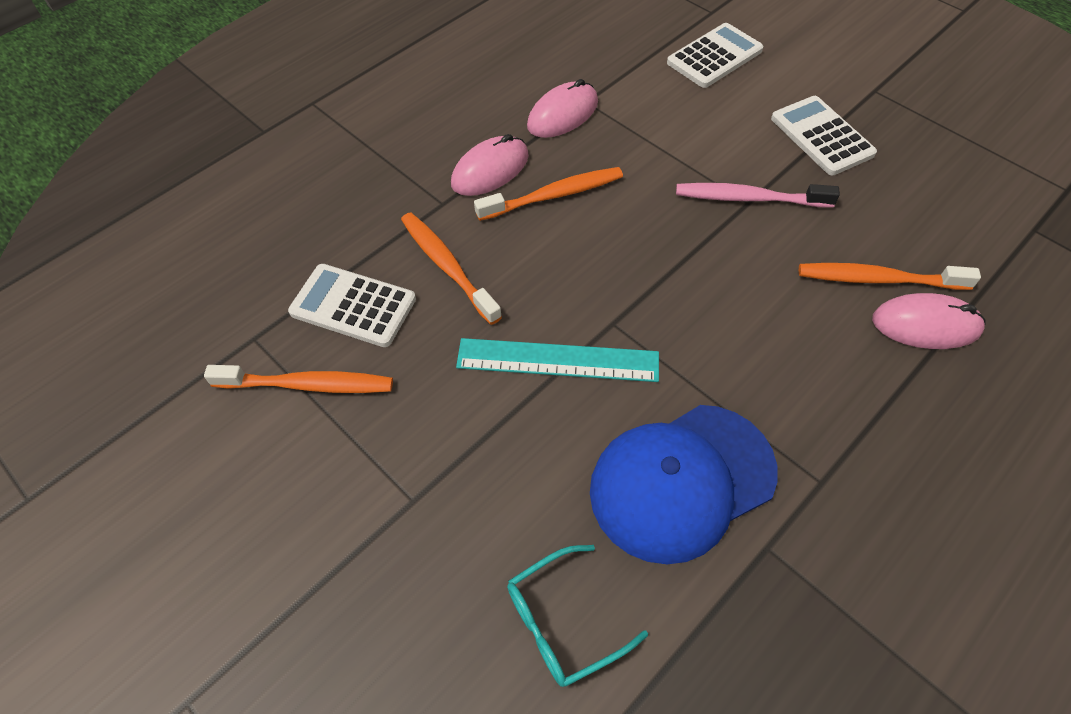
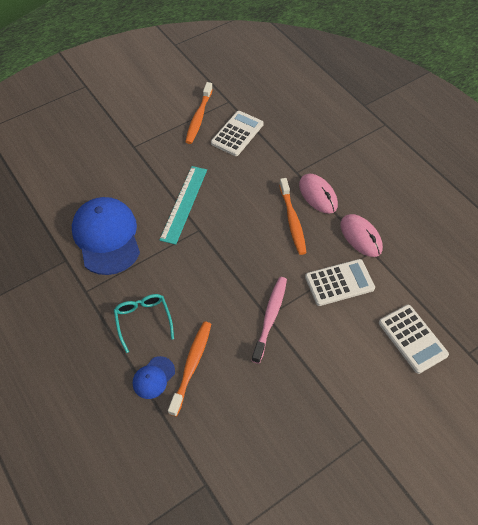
camera: 100 degrees right, 0 degrees up
(447, 266) = (252, 169): orange toothbrush -> none
(562, 623) = (66, 185): turquoise glasses -> turquoise glasses (143, 320)
(821, 136) = (318, 380): white calculator -> white calculator (339, 282)
(925, 325) = (153, 377): pink mouse -> blue cap

